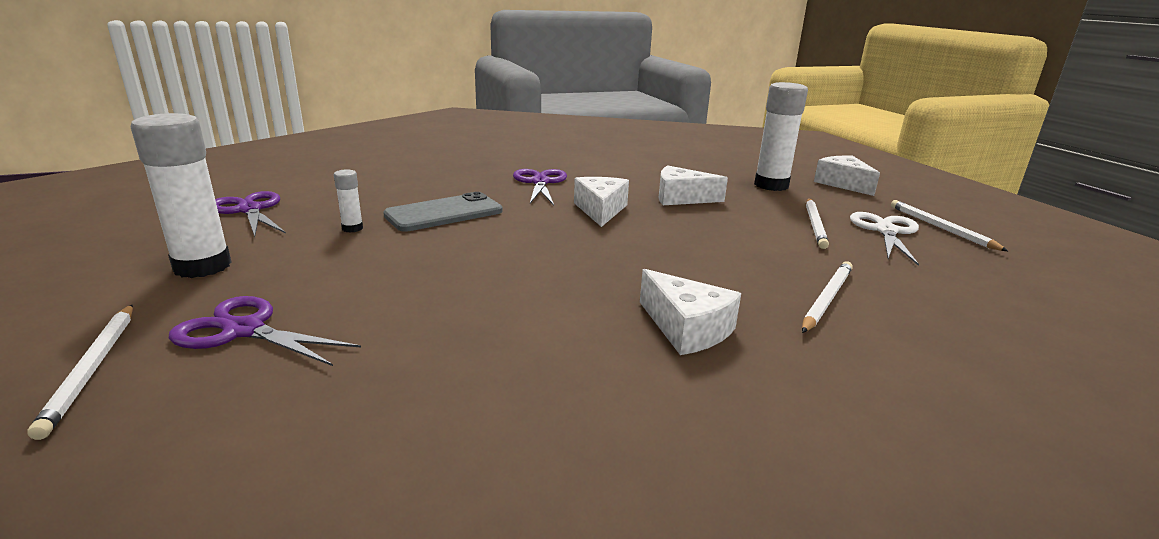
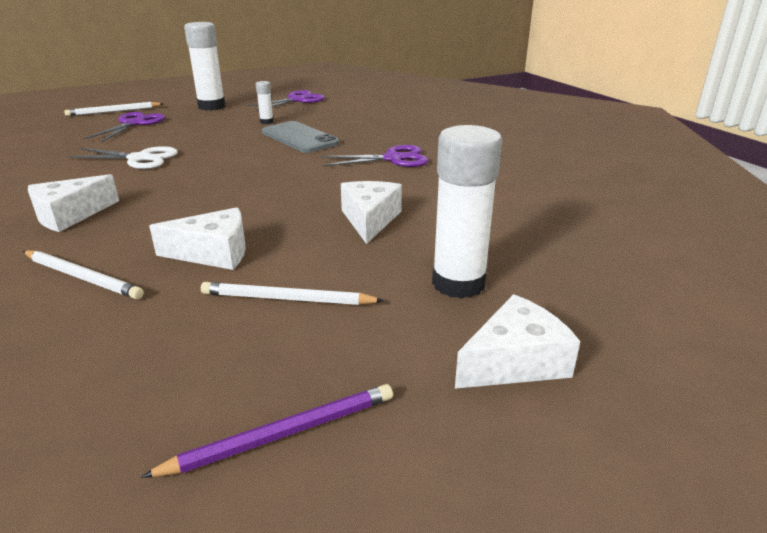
camera: 85 degrees right, 5 degrees up
(600, 210) = (318, 184): white cheese -> white cheese (214, 253)
(885, 231) = (265, 359): white scissors -> white scissors (140, 159)
(940, 228) = (283, 433): white pencil -> purple pencil

